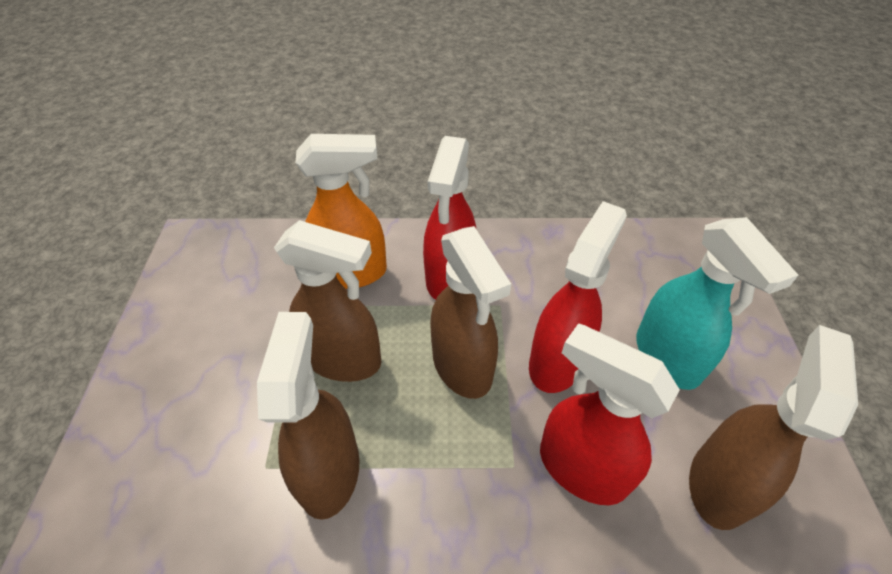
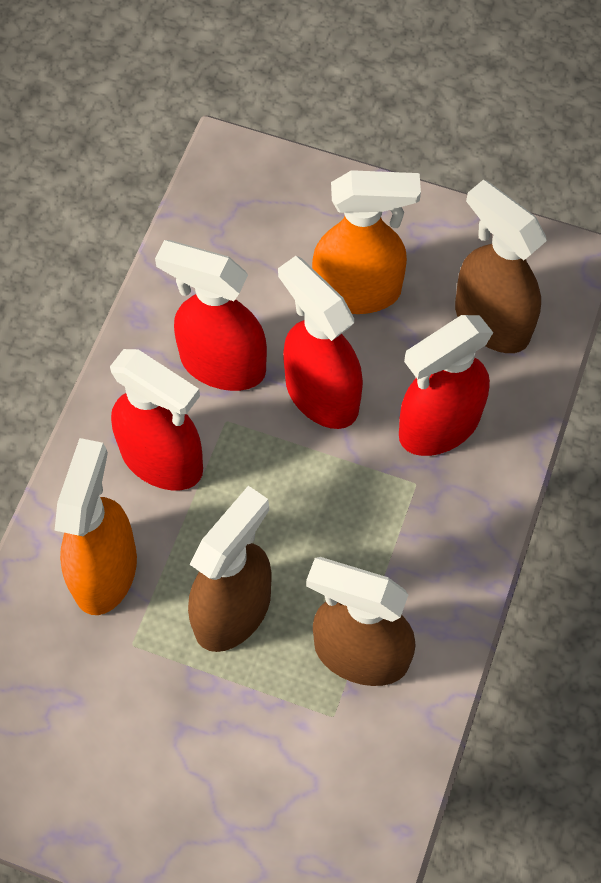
camera: 70 degrees left, 15 degrees up
(462, 367) = (291, 490): brown spray bottle -> none
(544, 288) = (221, 364): none -> red spray bottle
(667, 358) = (358, 291): turquoise spray bottle -> orange spray bottle

